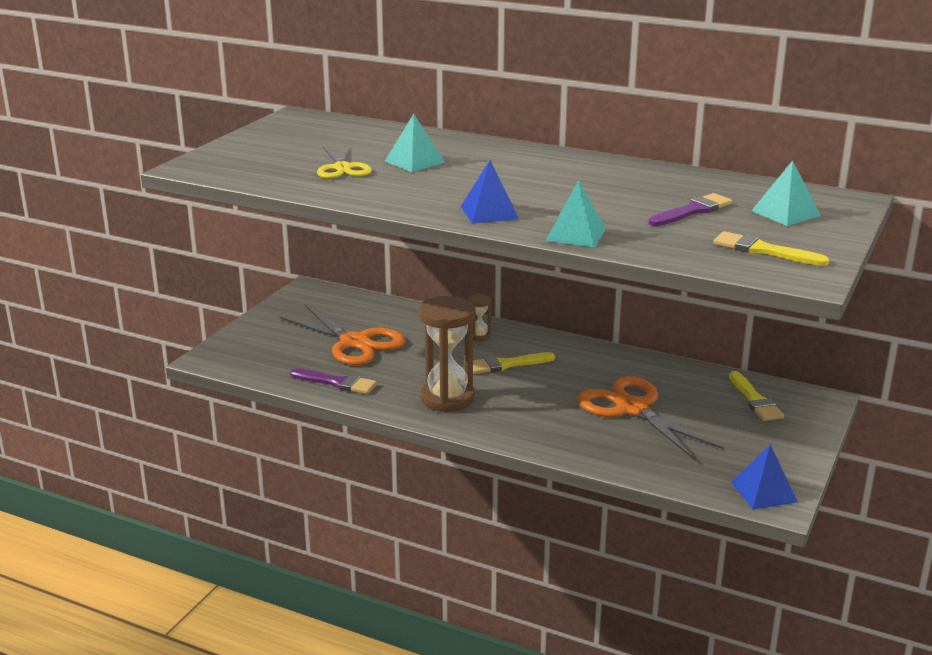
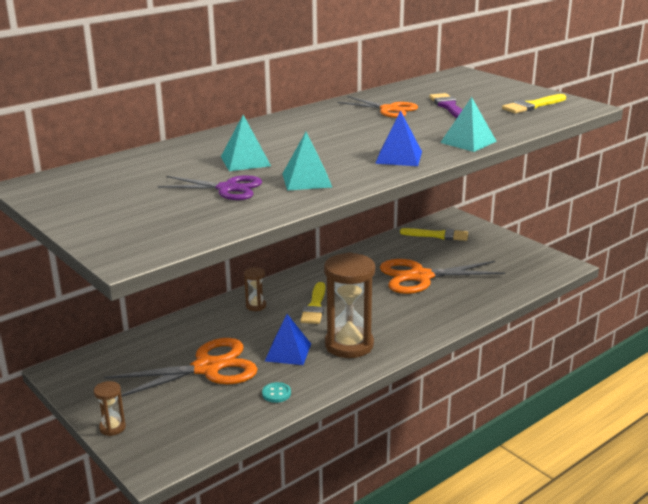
camera: 65 degrees left, 0 degrees up
(245, 330) = (112, 428): none -> brown hourglass
(337, 383) = (276, 393): purple brush -> turquoise button
(342, 168) = (227, 188): yellow scissors -> purple scissors
(642, 187) = (389, 109): none -> orange scissors
(763, 492) = (549, 265): blue pyramid -> blue pyramid (288, 352)
(785, 213) = (472, 89): turquoise pyramid -> turquoise pyramid (306, 180)

